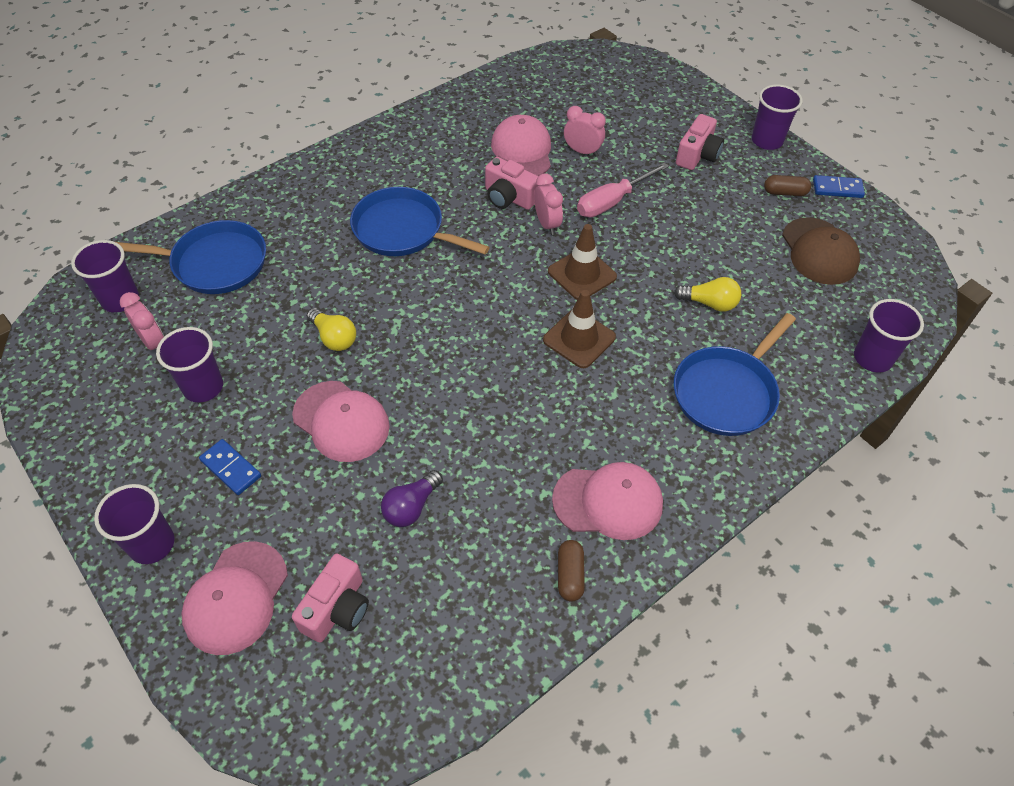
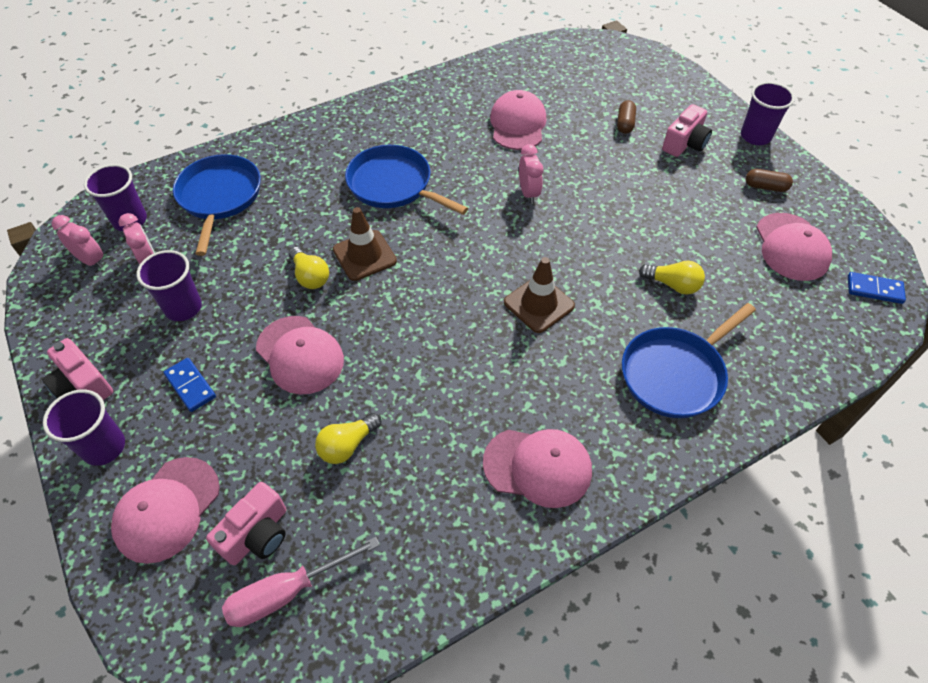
camera: 10 degrees right, 0 degrees up
(215, 263) = (219, 197): blue pan -> blue pan turned 105 degrees counterclockwise
(411, 506) = (347, 445): purple light bulb -> yellow light bulb
(509, 197) = (497, 165): pink camera -> pink camera (83, 385)
(570, 575) = (486, 535): brown capsule -> brown capsule (625, 124)
(582, 151) = (574, 130): pink clock -> pink clock (91, 260)
(582, 274) = (553, 243): brown traffic cone -> brown traffic cone (364, 255)
(612, 202) = (594, 179): pink screwdriver -> pink screwdriver (287, 592)
(819, 251) = (791, 247): brown cap -> pink cap
(837, 189) = (819, 188): blue domino -> blue domino (874, 290)
(872, 358) = (830, 358): purple cup -> none

